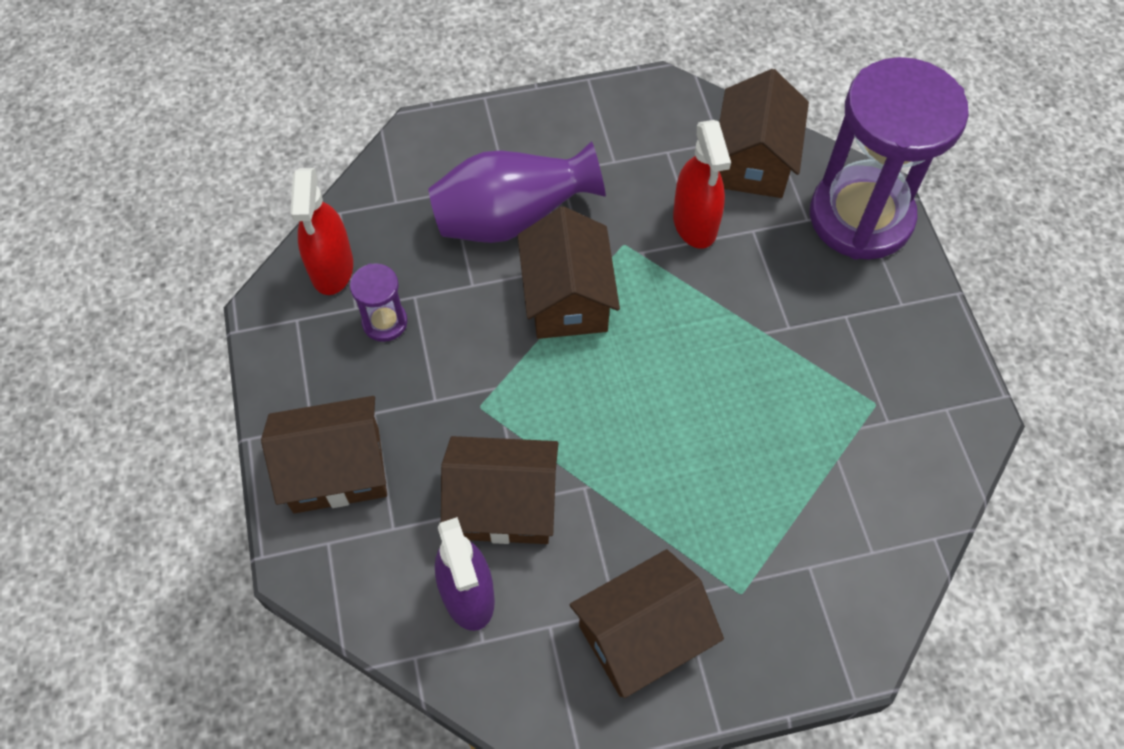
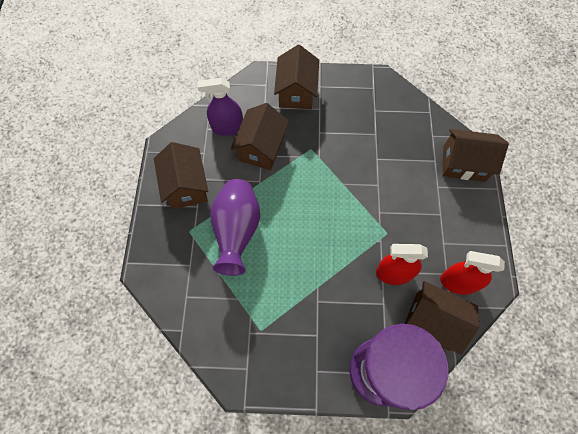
camera: 105 degrees right, 5 degrees up
(332, 268) = (398, 104): red spray bottle -> red spray bottle (458, 282)
(385, 322) = (364, 120): purple hourglass -> none
(512, 219) = (413, 184): purple vase -> purple vase (237, 231)
(567, 298) = (360, 198): brown house -> brown house (464, 163)

